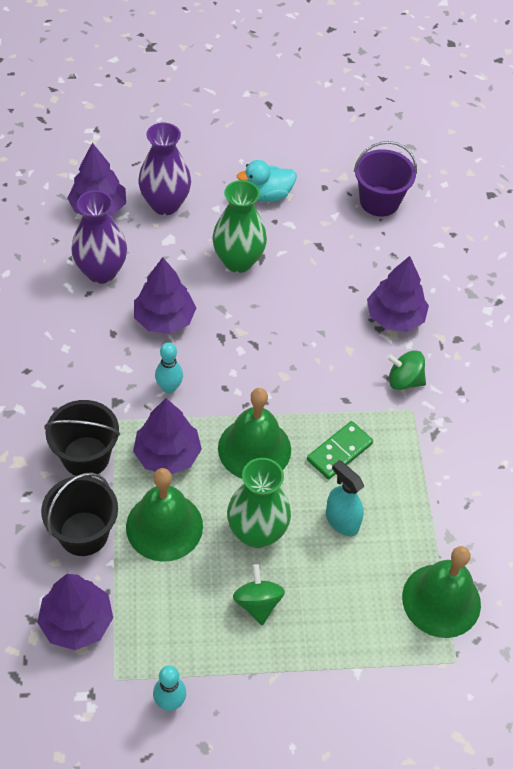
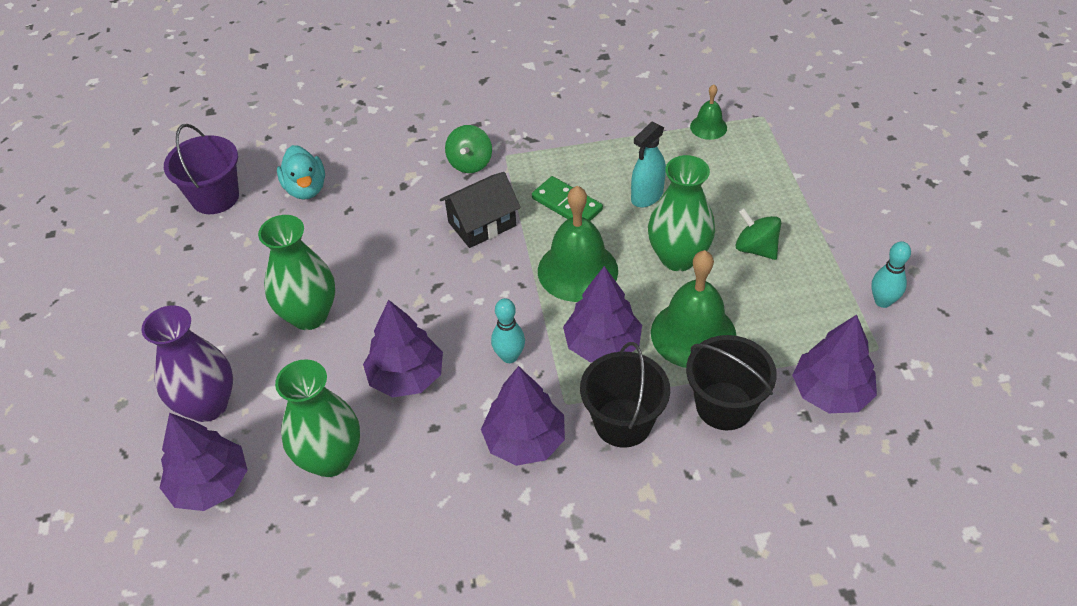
camera: 90 degrees left, 5 degrees down
(101, 272) = (330, 459): purple vase -> green vase
(257, 603) = (755, 248): green spinning top -> green spinning top turned 60 degrees clockwise
(267, 195) = (198, 299): turquoise duck -> turquoise duck (306, 189)
(323, 382) = (482, 224): none -> black house
(395, 317) = (387, 174): purple tree -> purple tree (524, 440)
(441, 600) = (708, 127): green bell -> green bell, size x0.51

